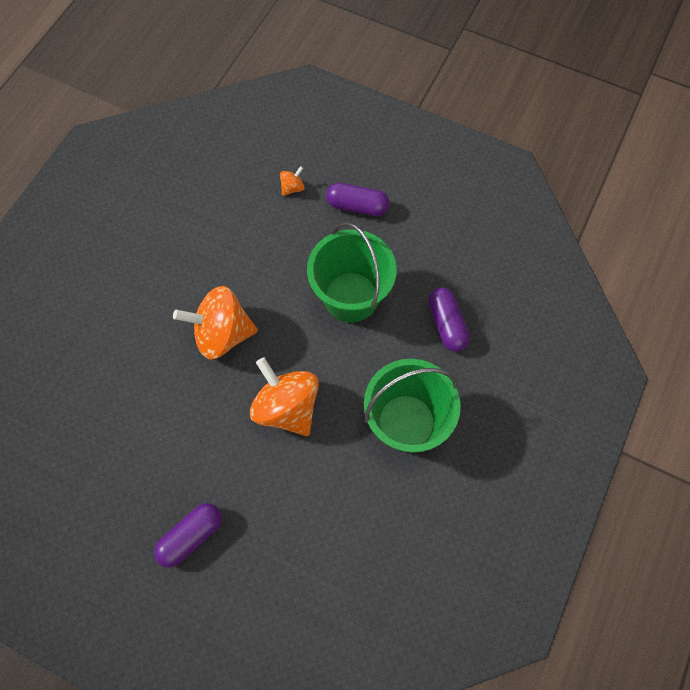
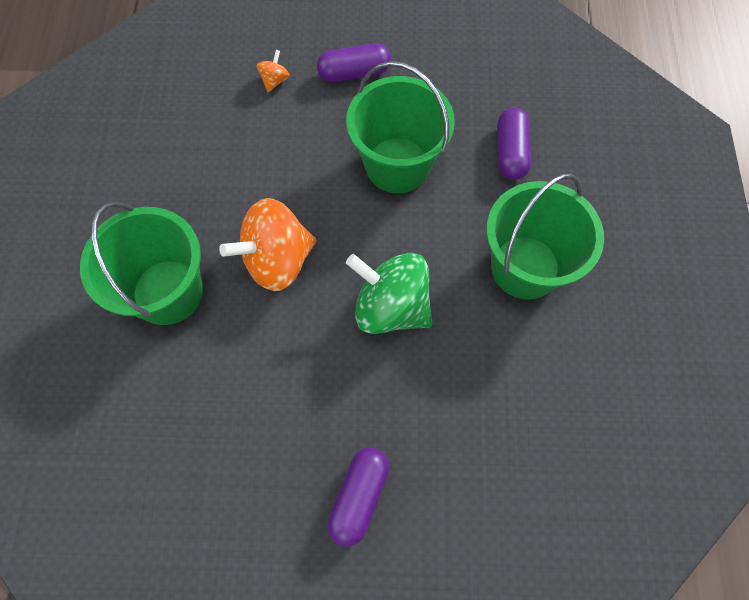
camera: 25 degrees left, 0 degrees up
(133, 323) = (168, 292): none -> green bucket
(287, 407) = (391, 307): orange spinning top -> green spinning top
(446, 324) = (510, 152): purple capsule -> purple capsule turned 45 degrees clockwise

